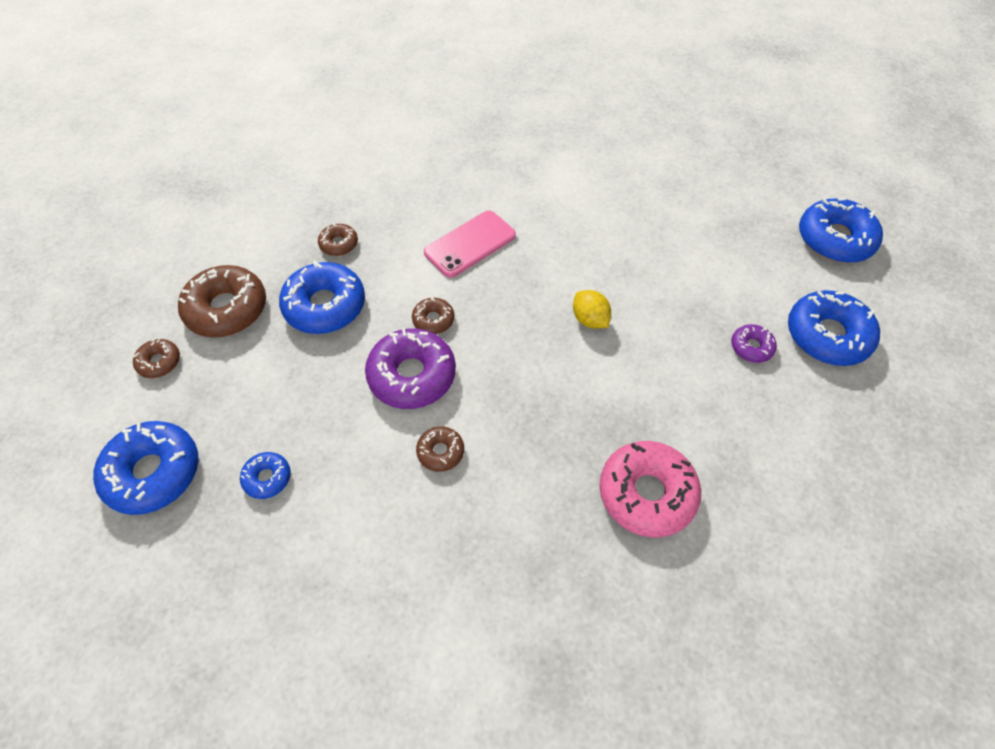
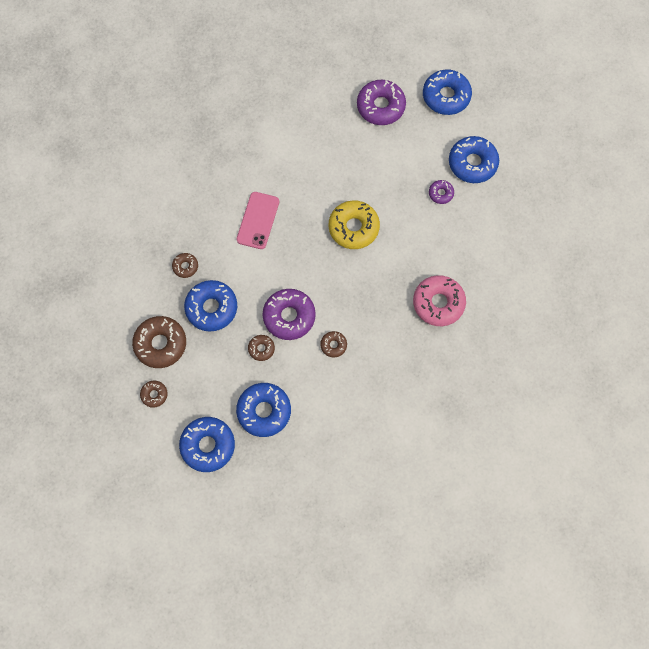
camera: 35 degrees left, 15 degrees up
(267, 478) = (264, 411): blue donut -> blue donut, size x1.99
(433, 320) = (275, 279): brown donut -> brown donut (261, 349)
(590, 320) = (353, 228): yellow lemon -> yellow donut
(730, 207) = (380, 106): none -> purple donut

